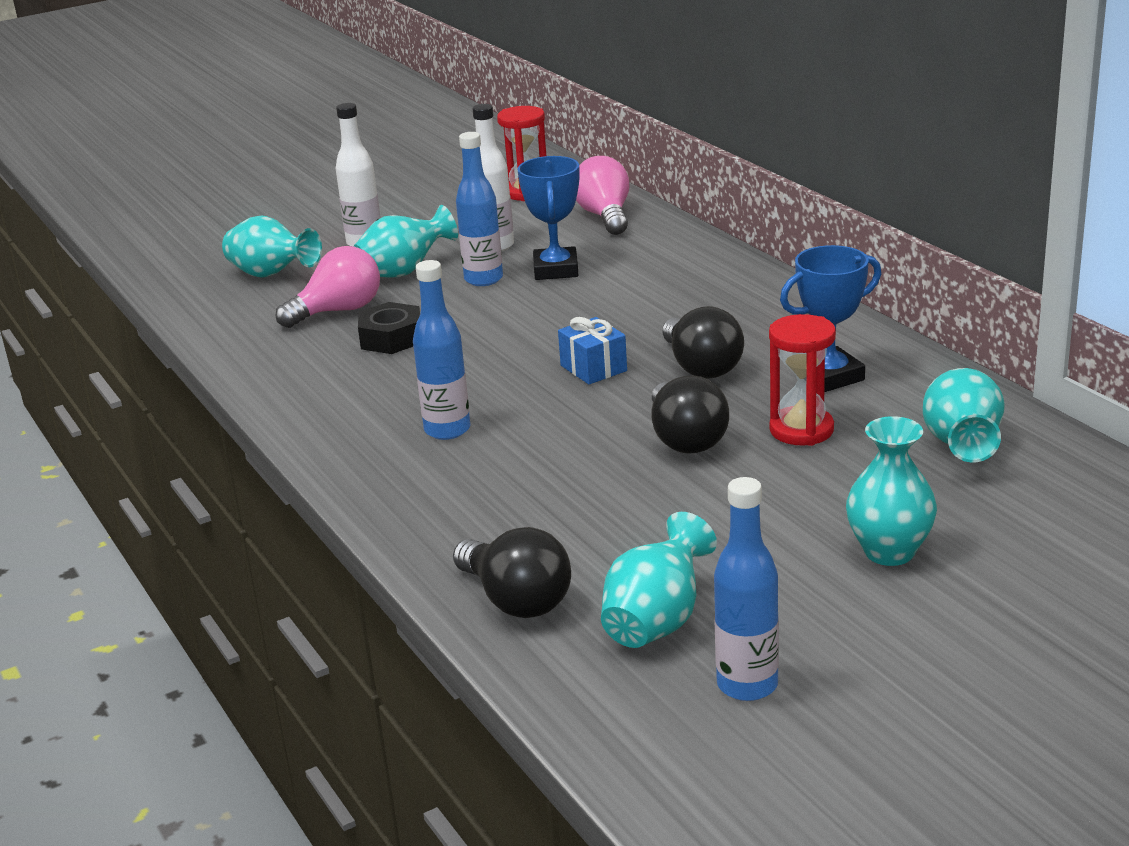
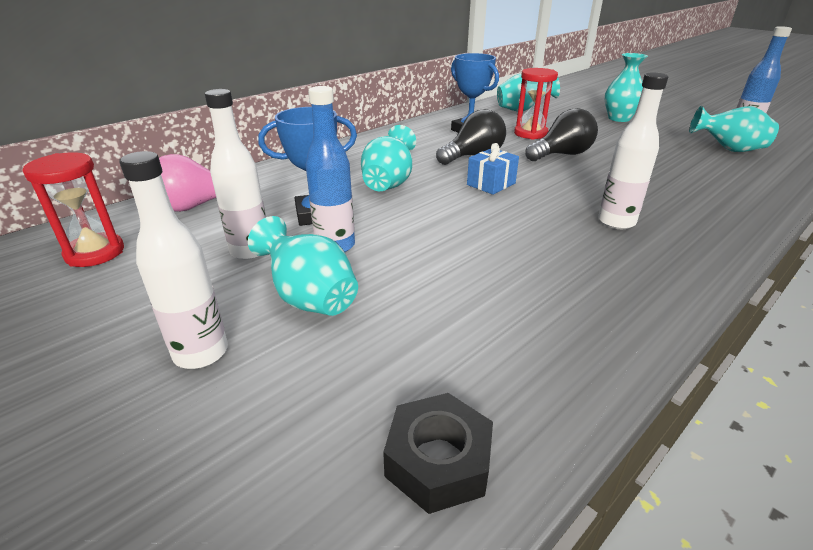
camera: 105 degrees left, 5 degrees up
(272, 275) = (303, 432): turquoise vase -> turquoise vase (389, 183)
(338, 311) = (423, 327): pink light bulb -> none
(391, 338) = (477, 276): black nut -> black nut (438, 461)
(447, 430) = (616, 222): blue bottle -> white bottle
(516, 600) = (762, 178): black light bulb -> none

